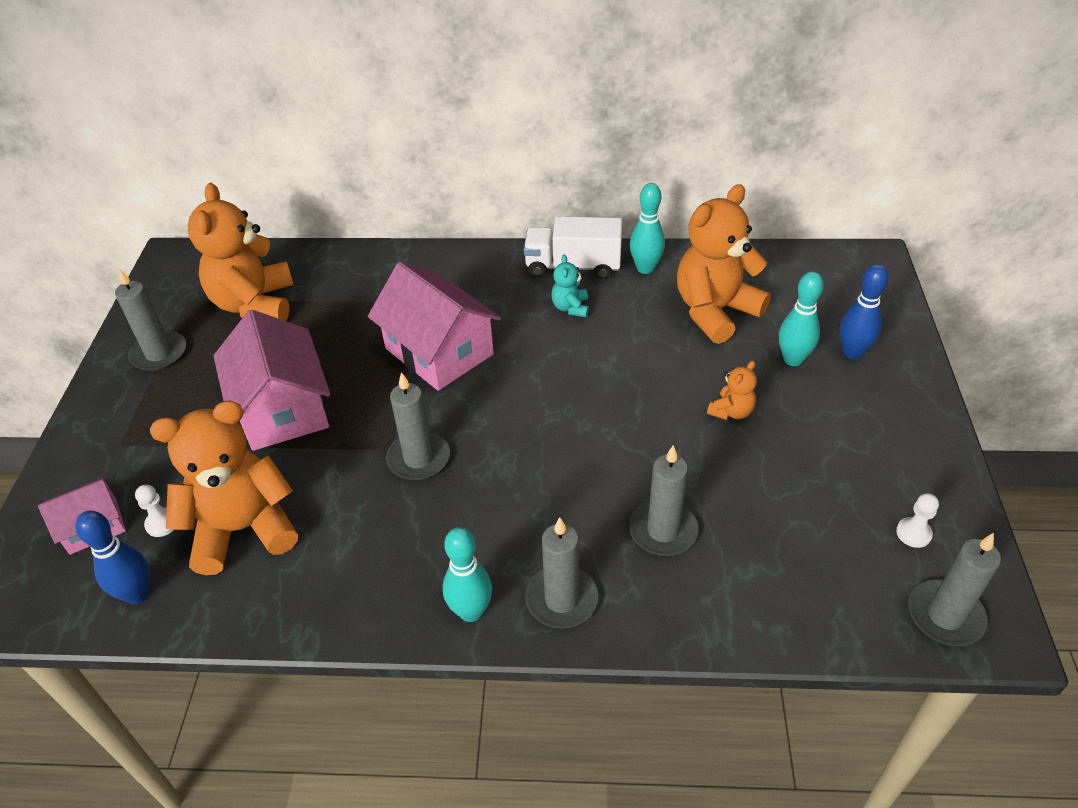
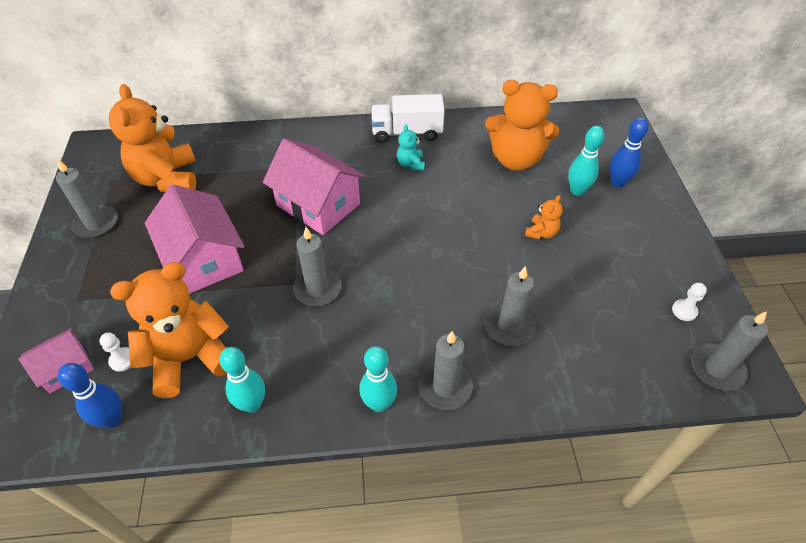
camera: 10 degrees left, 5 degrees up
(645, 268) = (460, 131): turquoise bowling pin -> turquoise bowling pin (252, 404)
(715, 311) = (515, 159): orange teddy bear -> orange teddy bear turned 120 degrees counterclockwise

